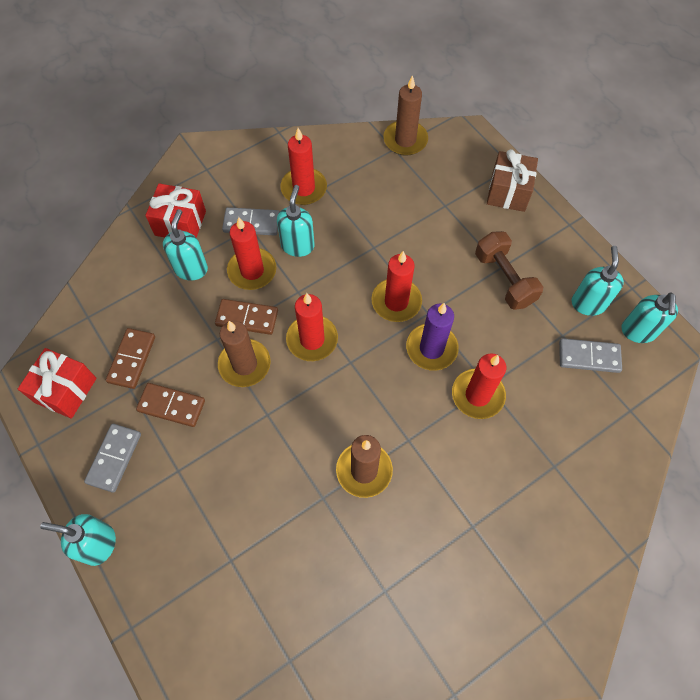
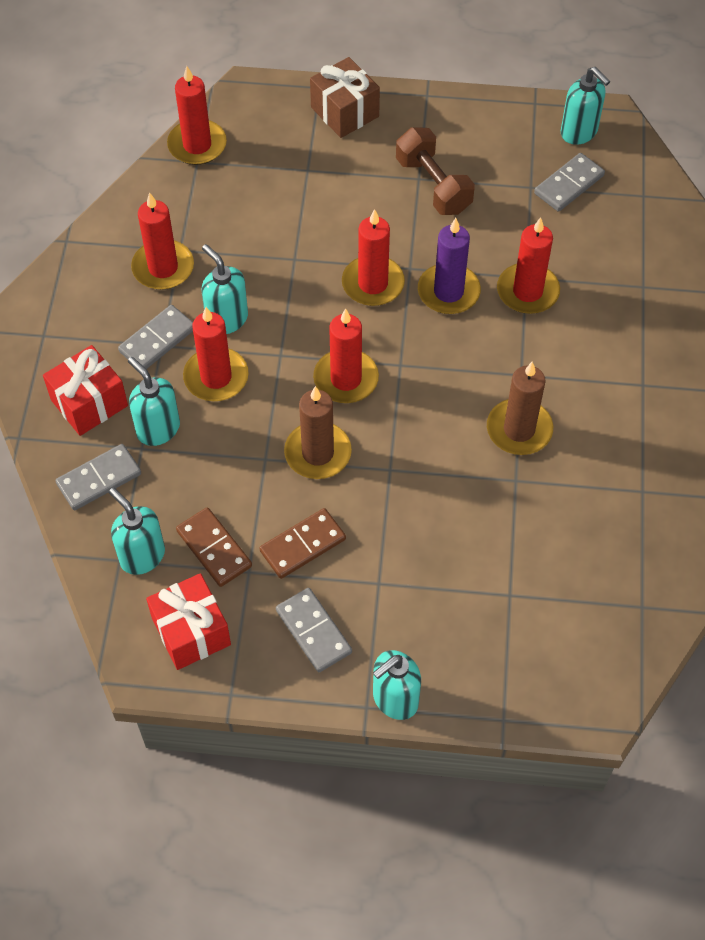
camera: 50 degrees left, 5 degrees down
(133, 266) = (99, 479): none -> grey domino
(247, 318) = (267, 417): brown domino -> none
(405, 140) = (197, 145): brown candle -> red candle
(504, 279) = (433, 185): brown dumbbell -> brown dumbbell turned 45 degrees clockwise
(588, 303) = (518, 145): turquoise soap dispenser -> turquoise soap dispenser (142, 556)

